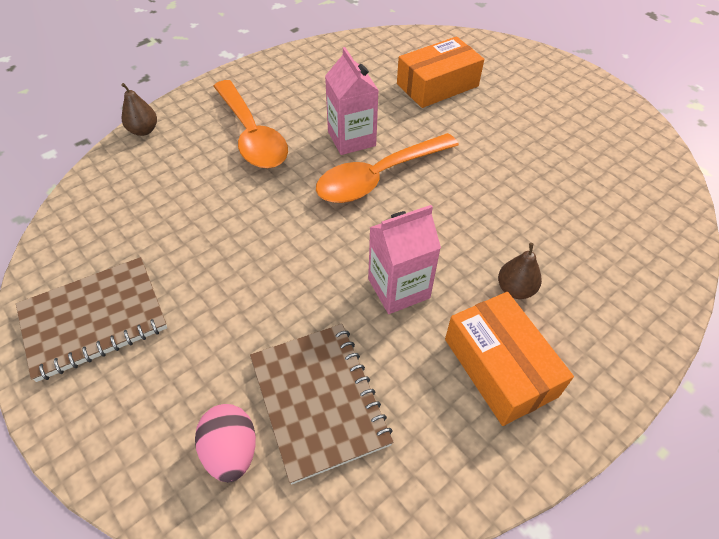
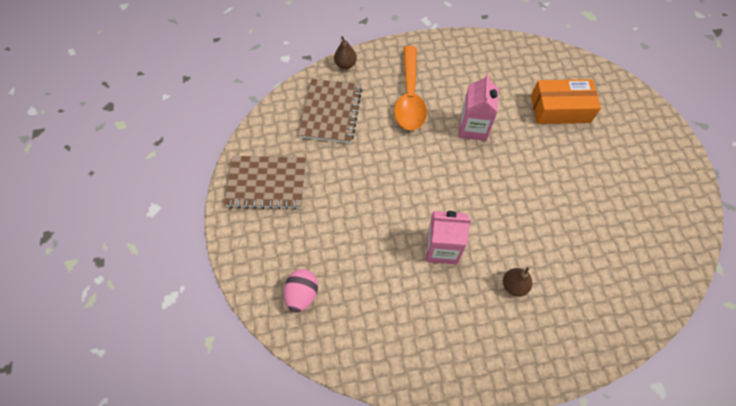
camera: 30 degrees right, 10 degrees up
(319, 401) = (360, 292): brown notebook -> brown notebook (331, 112)
(378, 177) = (474, 165): orange spoon -> none
(500, 367) = (472, 327): orange box -> none

